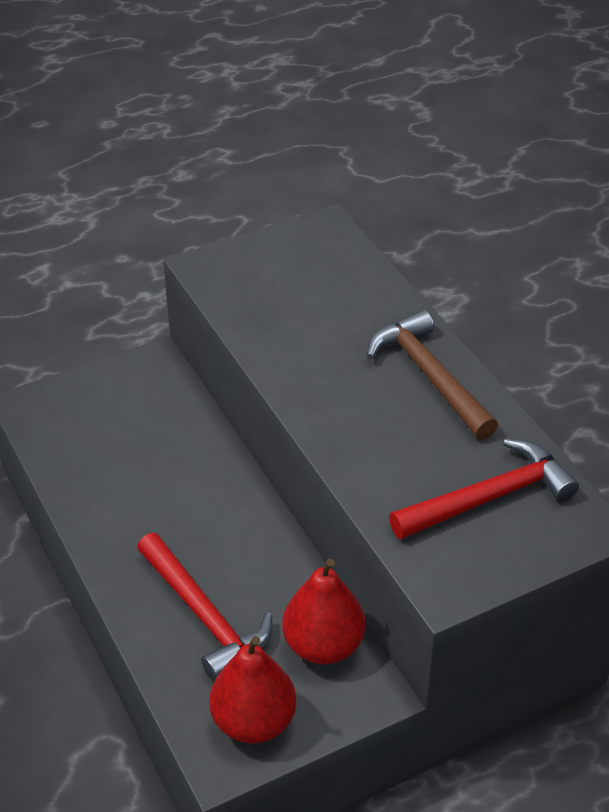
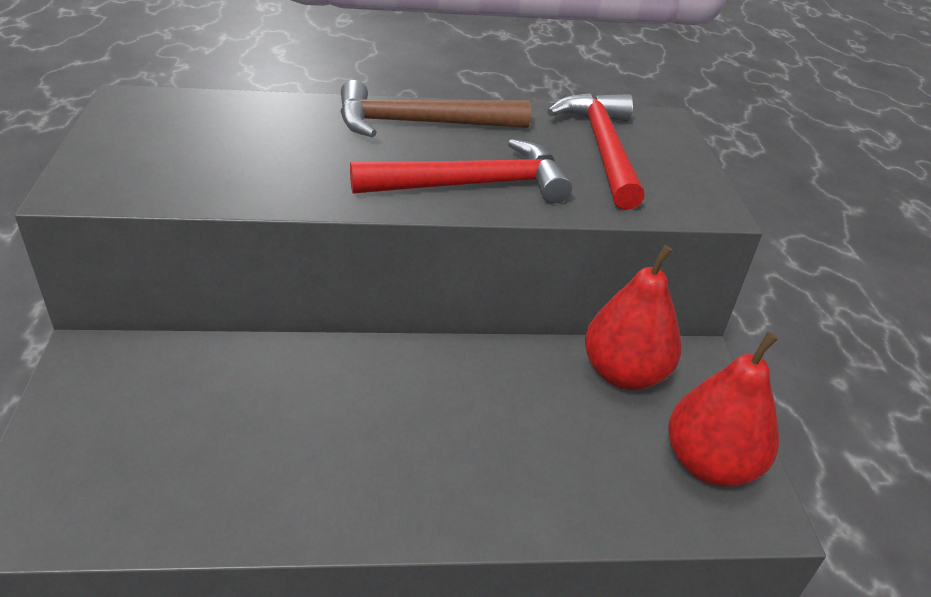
camera: 70 degrees left, 5 degrees down
(204, 616) = (540, 455): red hammer -> red hammer (472, 185)

